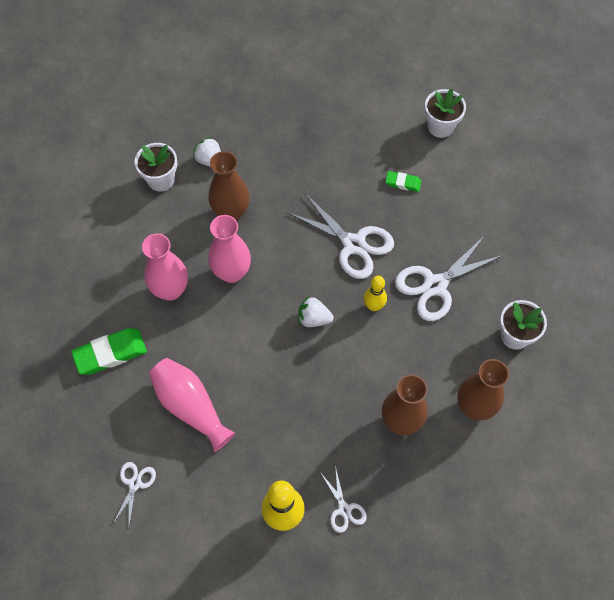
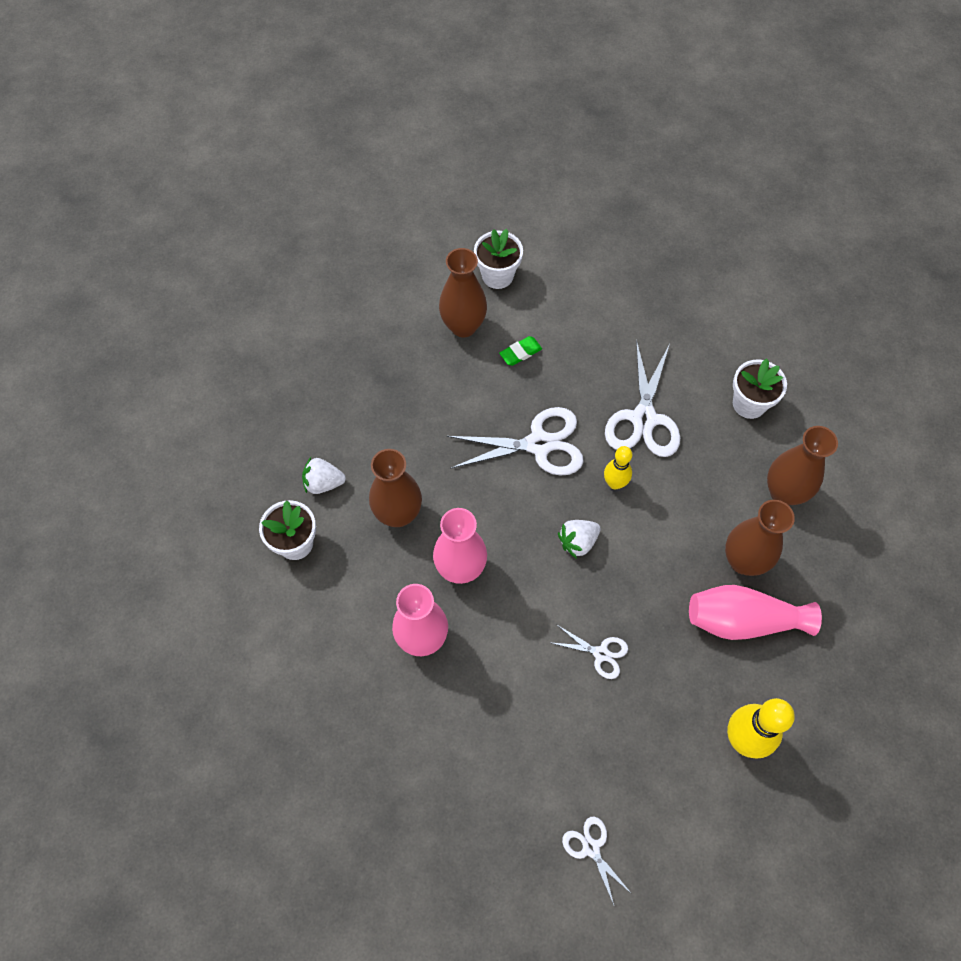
camera: 45 degrees left, 0 degrees up
(110, 353) = (432, 752): green eraser -> none
(191, 406) = (561, 726): pink vase -> pink vase (743, 620)
(344, 509) = (783, 682): white scissors -> white scissors (601, 654)
(385, 139) = (463, 326): none -> brown vase

